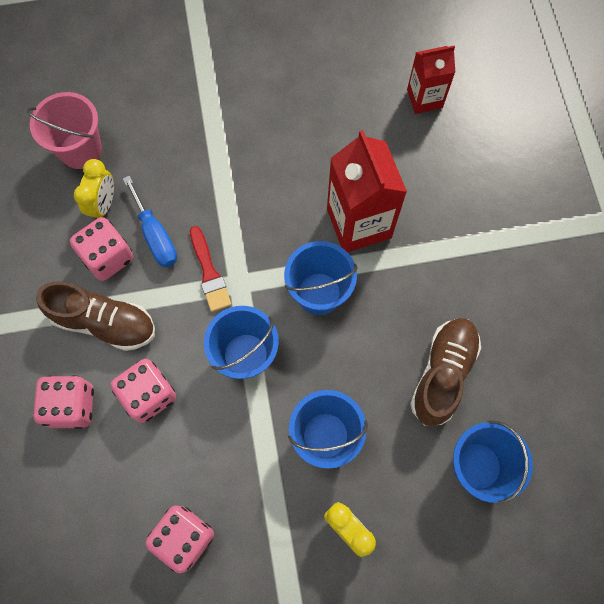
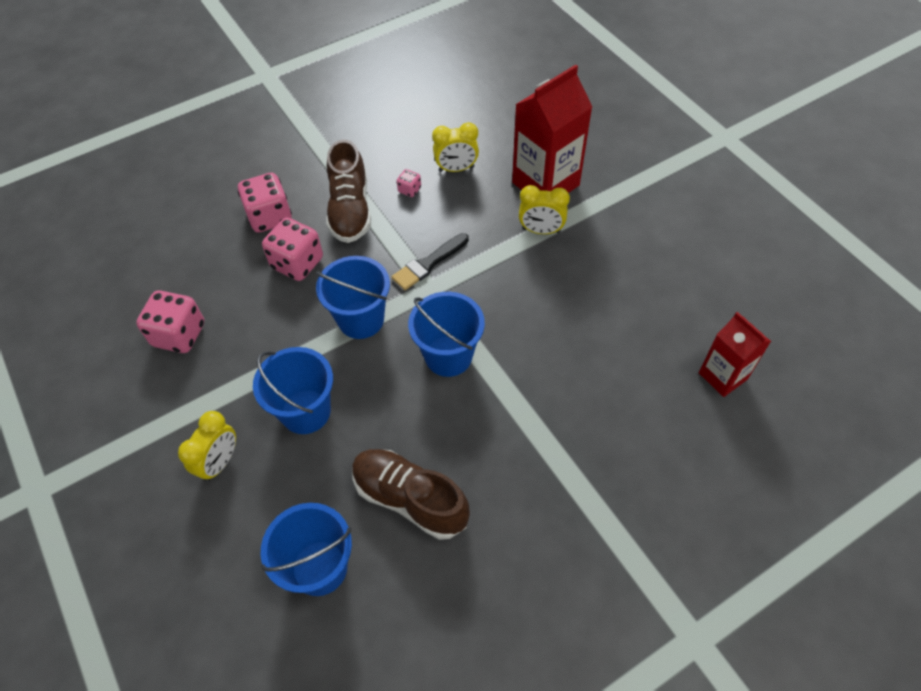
camera: 70 degrees right, 15 degrees down
(81, 150) = (498, 136): pink bucket -> none
(108, 257) = (409, 190): pink dice -> pink dice, size x0.48
(155, 236) = (445, 213): blue screwdriver -> none
(209, 273) = (428, 263): red brush -> black brush
(218, 163) = (541, 231): none -> yellow clock
(359, 223) = (541, 364): red carton -> red carton (545, 184)
(442, 374) = (410, 499): brown shoe -> brown shoe turned 150 degrees counterclockwise

